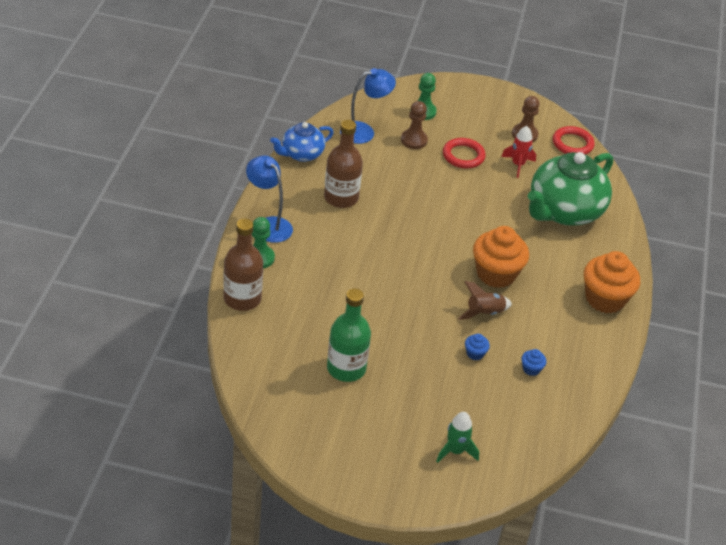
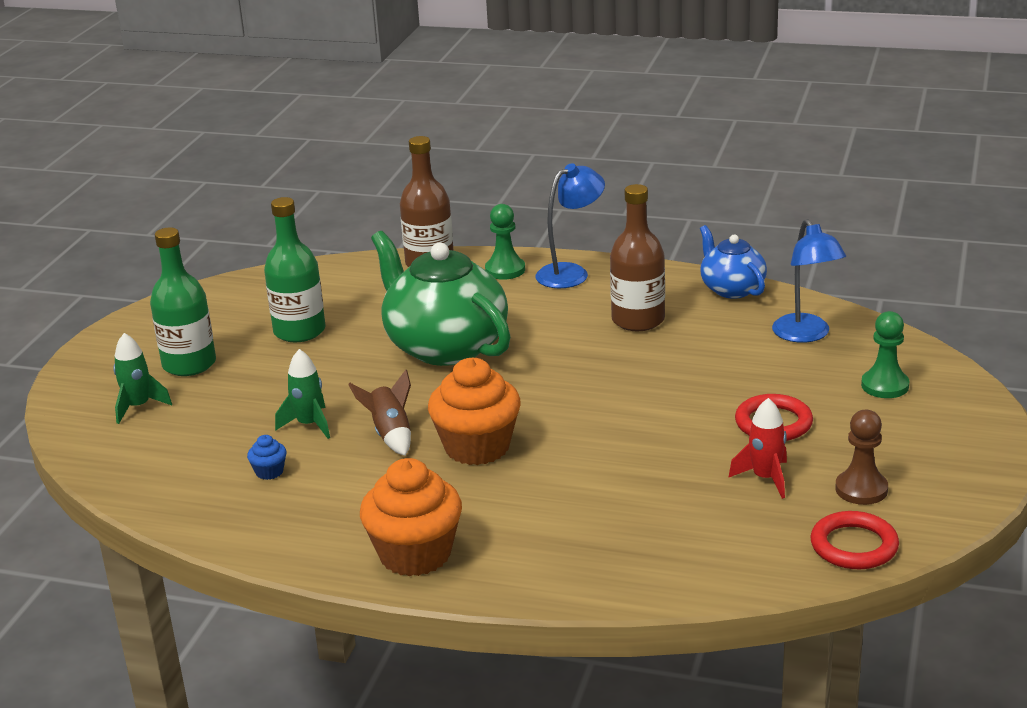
camera: 100 degrees right, 15 degrees down
(394, 429) = (189, 364): none -> green bottle
(414, 140) = (800, 377): brown pawn -> none
(475, 353) = (309, 425): blue cupcake -> green rocket
(564, 211) = (643, 523): green teapot -> green teapot (445, 346)

